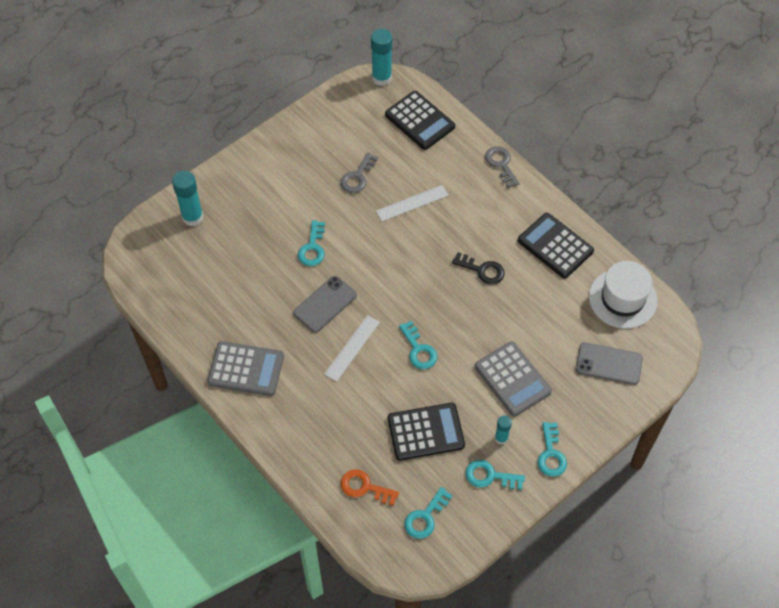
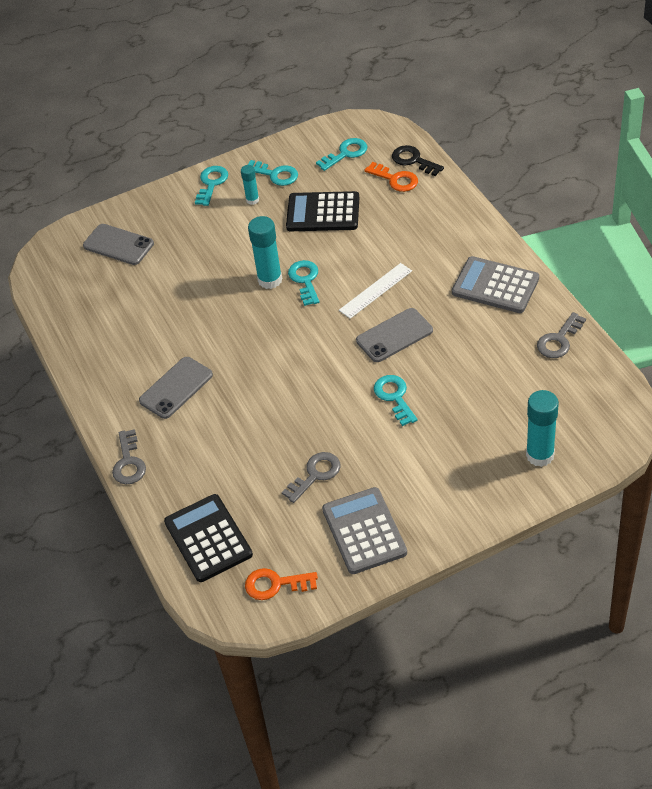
camera: 160 degrees left, 10 degrees down
(185, 320) = (559, 340): none -> grey key
(312, 248) = (394, 397): turquoise key -> turquoise key turned 45 degrees counterclockwise
(363, 99) = (275, 584): none -> orange key
(381, 78) = (237, 614): turquoise glue stick -> turquoise glue stick (270, 280)
(412, 203) = (258, 431): white ruler -> none
(482, 270) = (206, 346): black key -> black key (413, 160)
(491, 229) = (176, 388): none -> grey phone
(512, 379) = (220, 244): grey calculator -> grey calculator (364, 531)
(555, 246) = (113, 359): black calculator -> none
(622, 298) = (70, 299): white hat -> none

